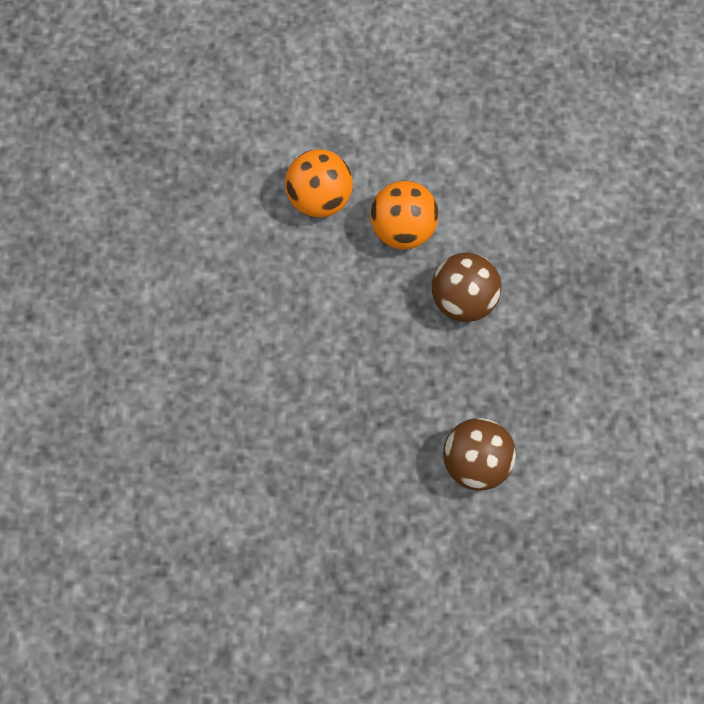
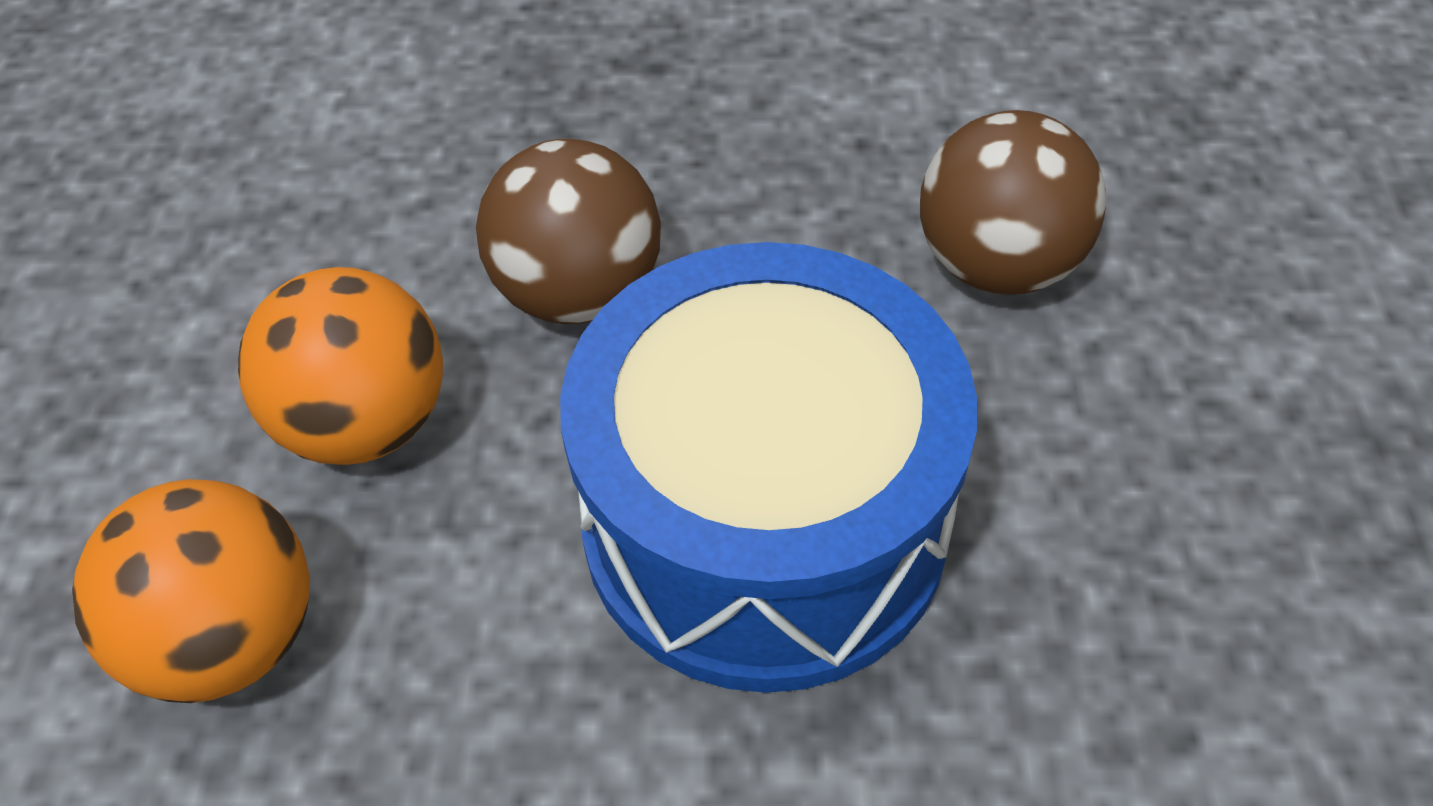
camera: 90 degrees left, 20 degrees down
(356, 363) = (765, 522): none -> blue drum

